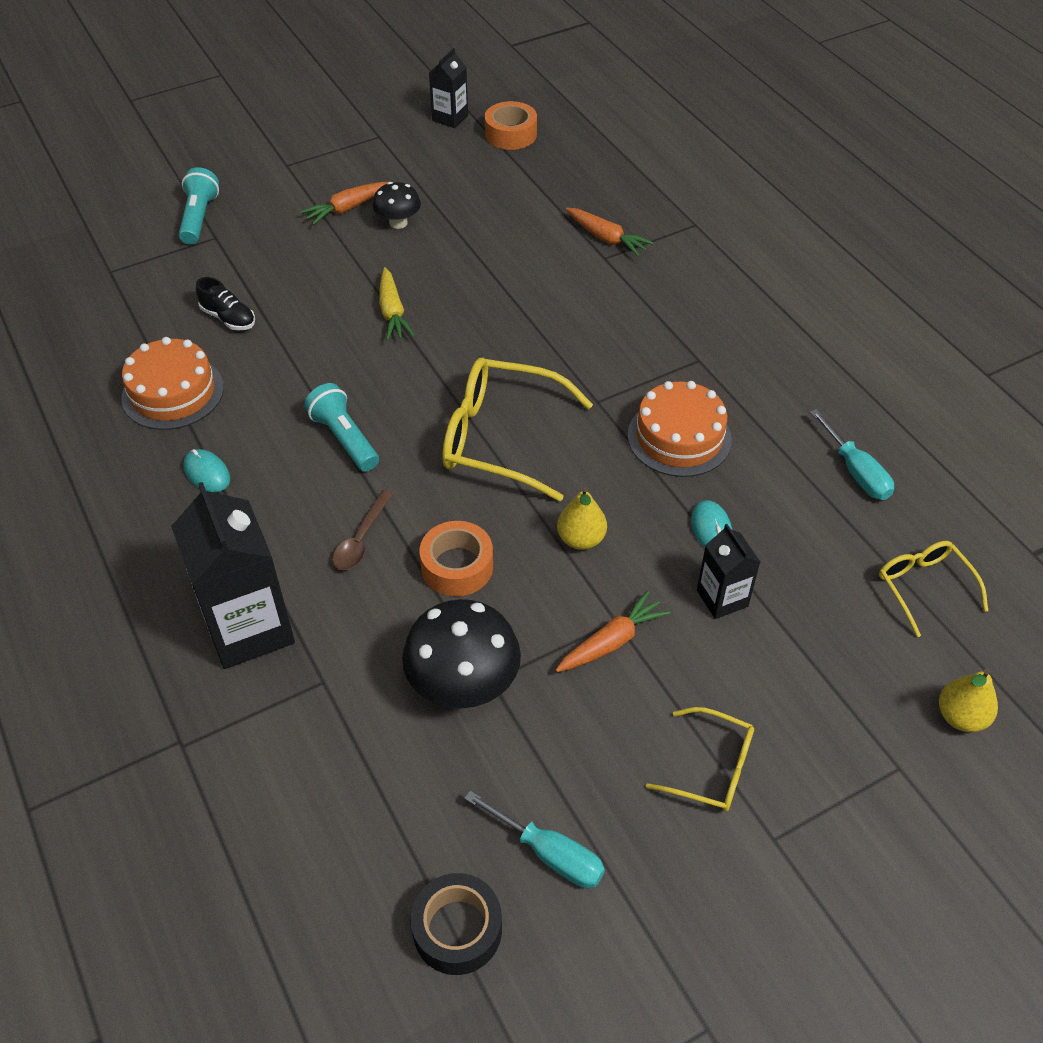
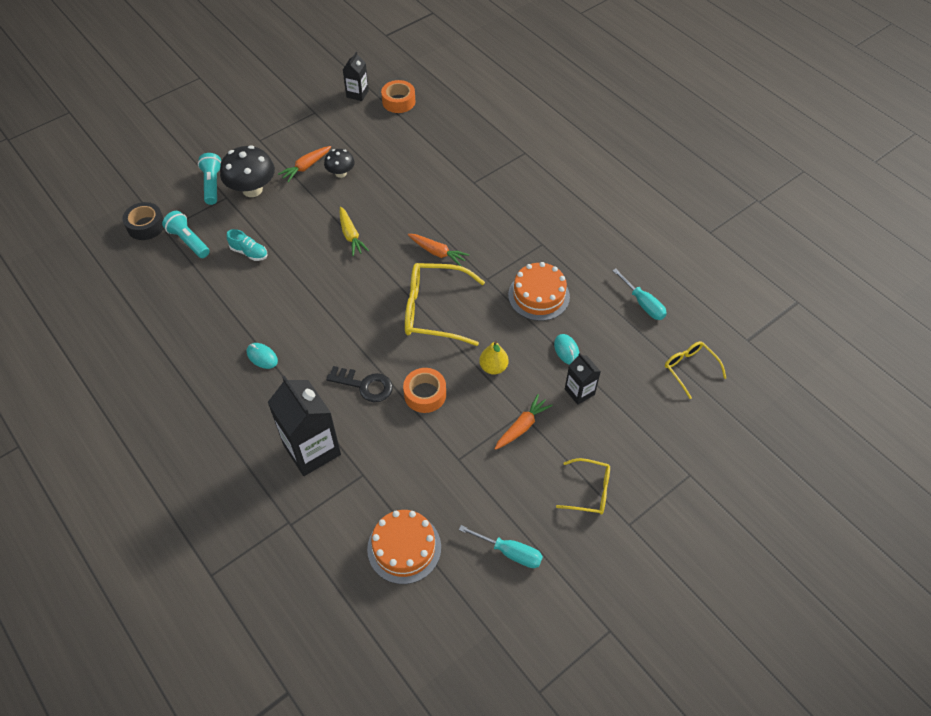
camera: 10 degrees left, 5 degrees up
(173, 392) = (227, 307): orange cake -> orange cake (404, 548)
(228, 318) = (249, 252): black shoe -> turquoise shoe
(344, 438) = (340, 323): turquoise flashlight -> turquoise flashlight (189, 241)
(361, 539) = (365, 385): brown spoon -> black key
(457, 929) = (468, 601): black tape -> black tape (146, 226)
(463, 685) = (443, 464): black mushroom -> black mushroom (252, 189)
(606, 238) = (472, 169): orange carrot -> orange carrot (437, 252)
(960, 717) = (718, 441): yellow pear -> none

